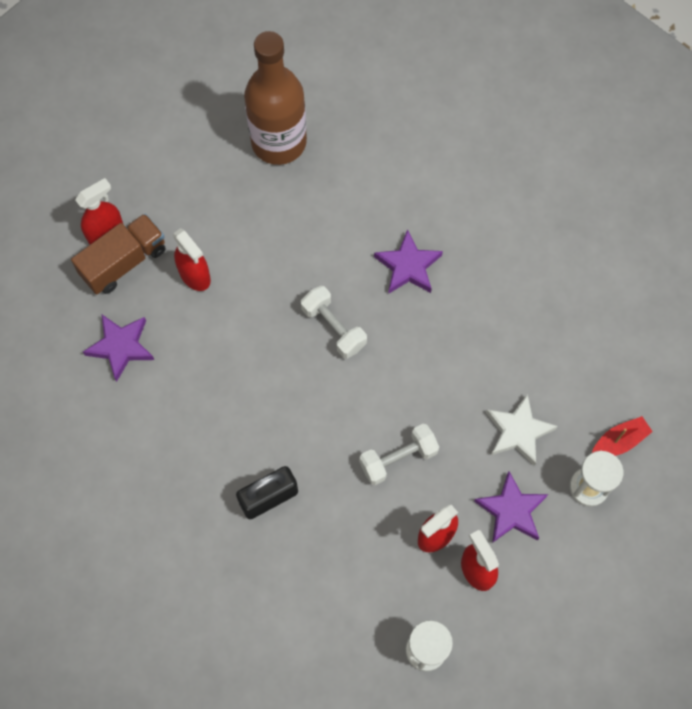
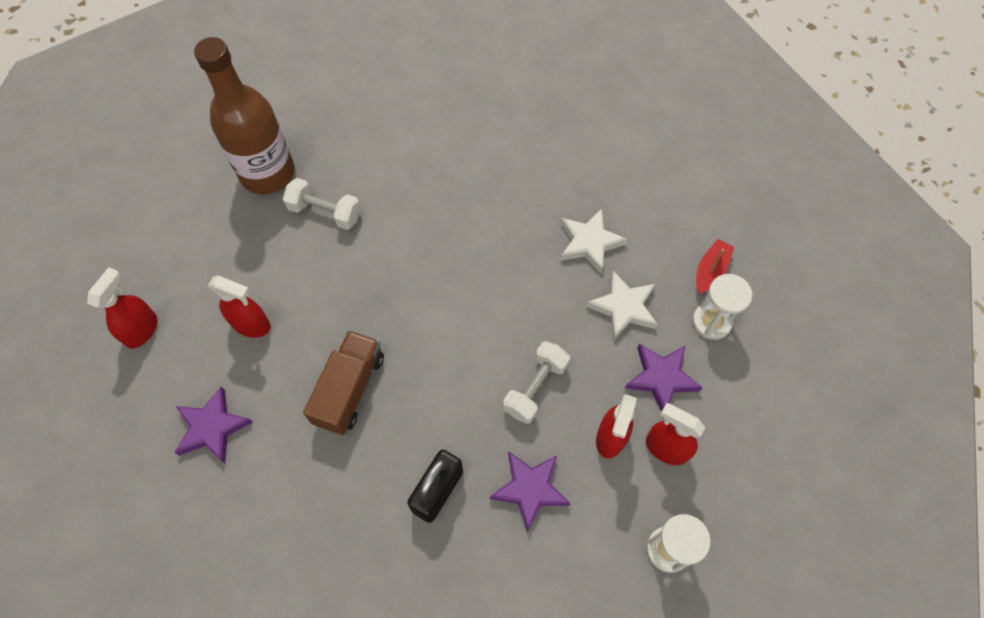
camera: 30 degrees left, 5 degrees down
(124, 262) = (174, 347): brown truck -> brown truck (349, 389)
(333, 328) = (408, 304): white dumbbell -> white dumbbell (325, 212)
(408, 266) = (444, 219): purple star -> purple star (530, 489)
(525, 356) = (589, 243): none -> white star

